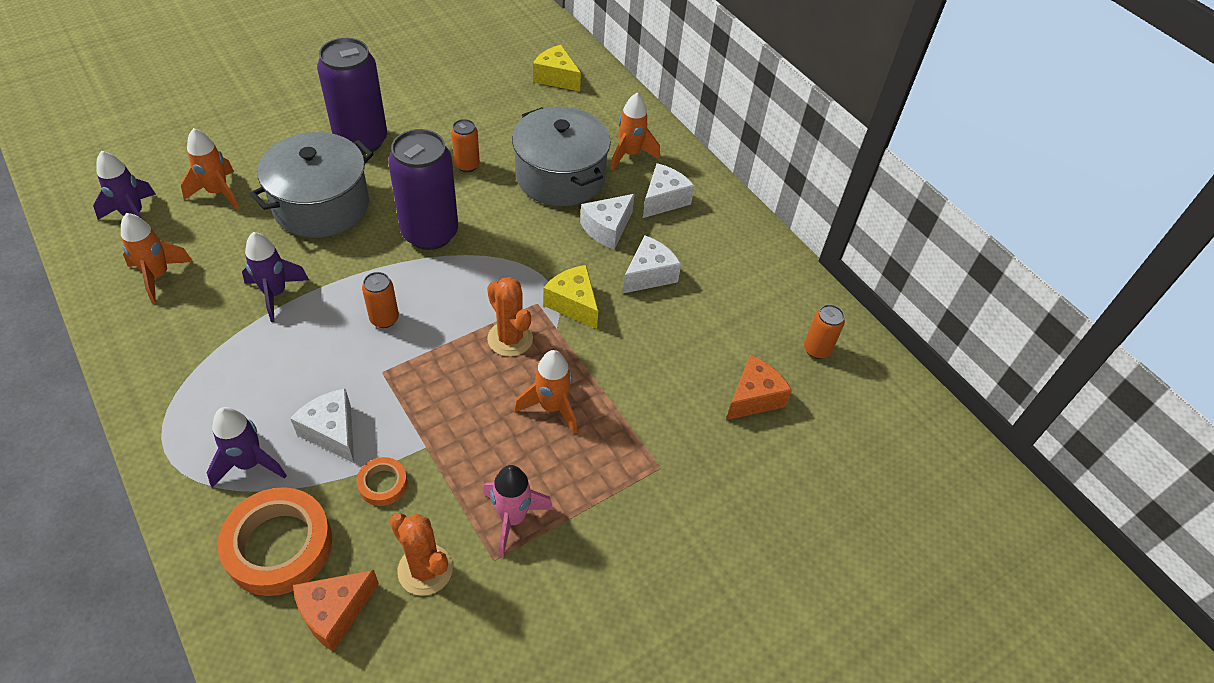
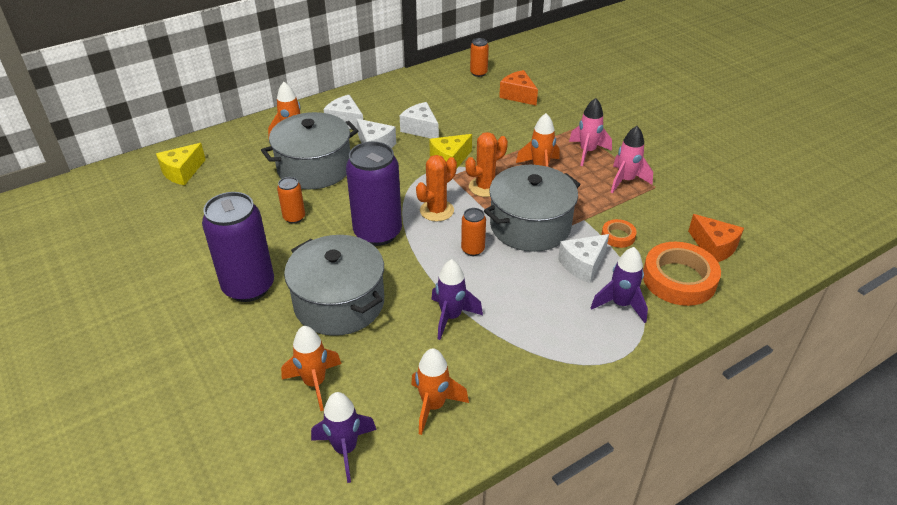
camera: 85 degrees left, 10 degrees down
(421, 382) = (530, 226): none -> grey pot
(425, 570) = (672, 213): orange cactus -> orange cactus (436, 210)
(592, 475) = (587, 152): none -> pink rocket

